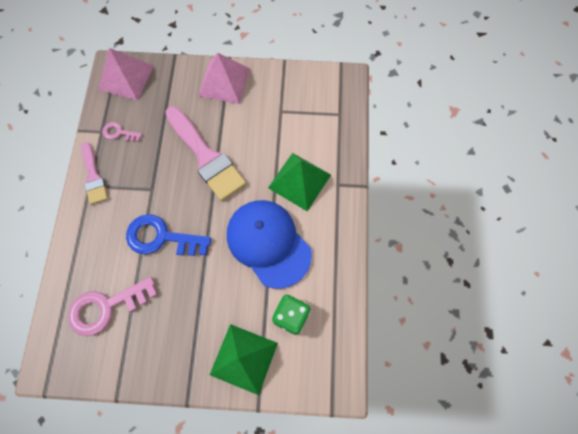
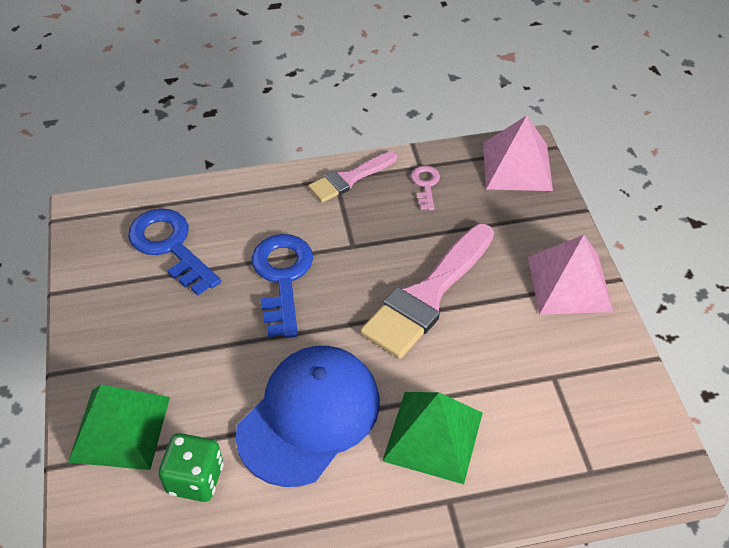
camera: 75 degrees right, 20 degrees down
(106, 307) = (170, 246): pink key -> blue key

